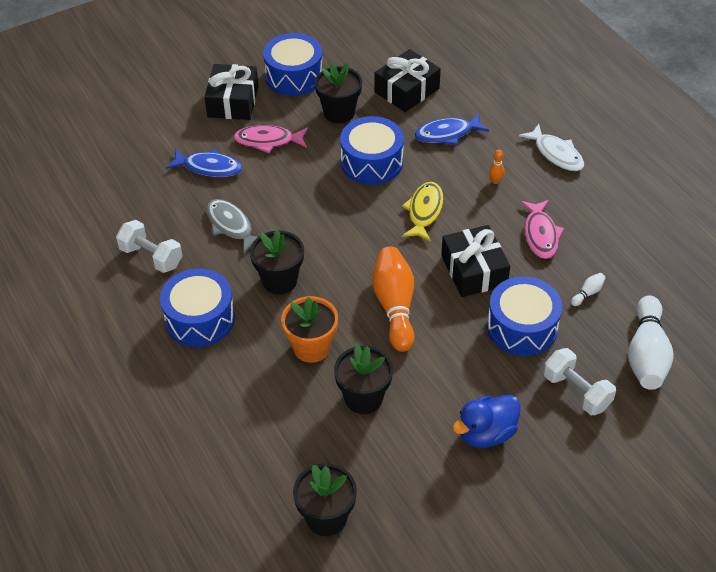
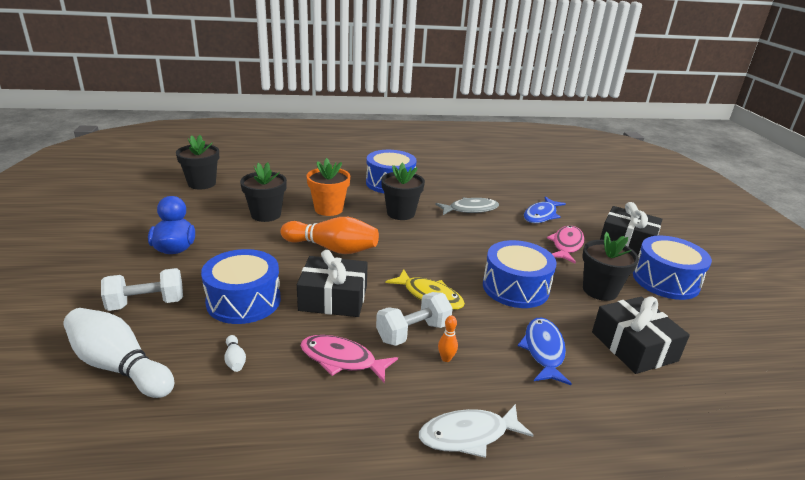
camera: 110 degrees right, 20 degrees down
(151, 257) = (457, 181): white dumbbell -> white dumbbell (413, 332)

